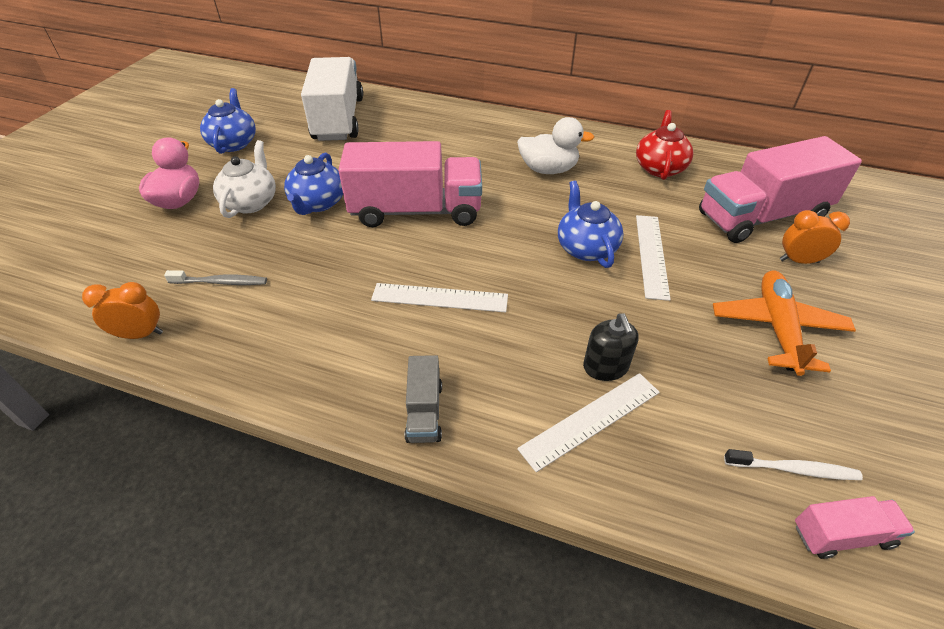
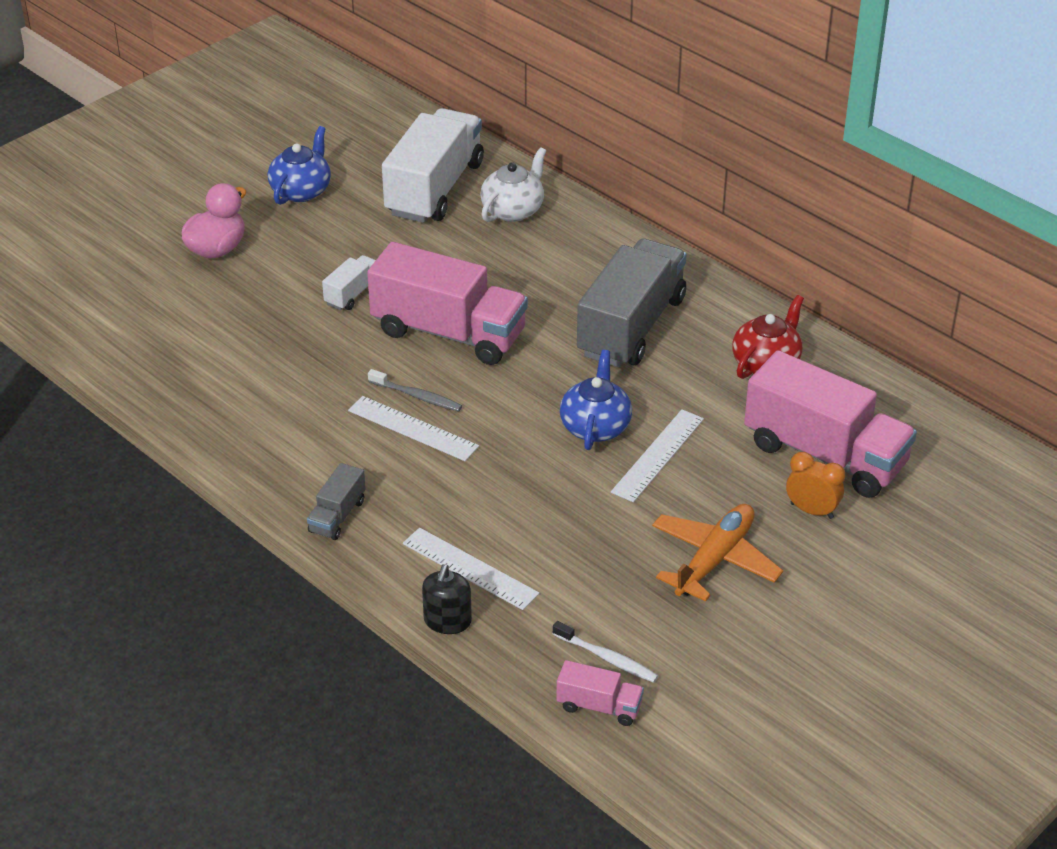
camera: 25 degrees right, 5 degrees down
(140, 334) = (136, 377): orange clock -> none
(221, 282) = (222, 350): grey toothbrush -> grey toothbrush (417, 396)
(251, 202) = (287, 272): white teapot -> white teapot (513, 210)
(318, 203) = (353, 293): blue teapot -> white truck
(548, 169) = (631, 327): white duck -> grey truck
(590, 419) = (470, 568): white ruler -> white ruler turned 45 degrees clockwise
(605, 367) = (518, 535): black soap dispenser -> black soap dispenser (447, 621)
(761, 217) = (825, 454): pink truck -> pink truck turned 150 degrees counterclockwise

